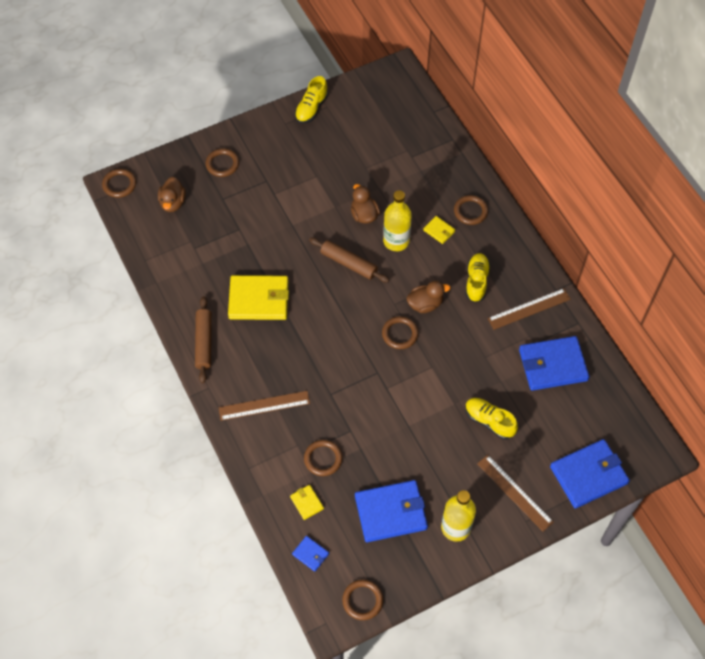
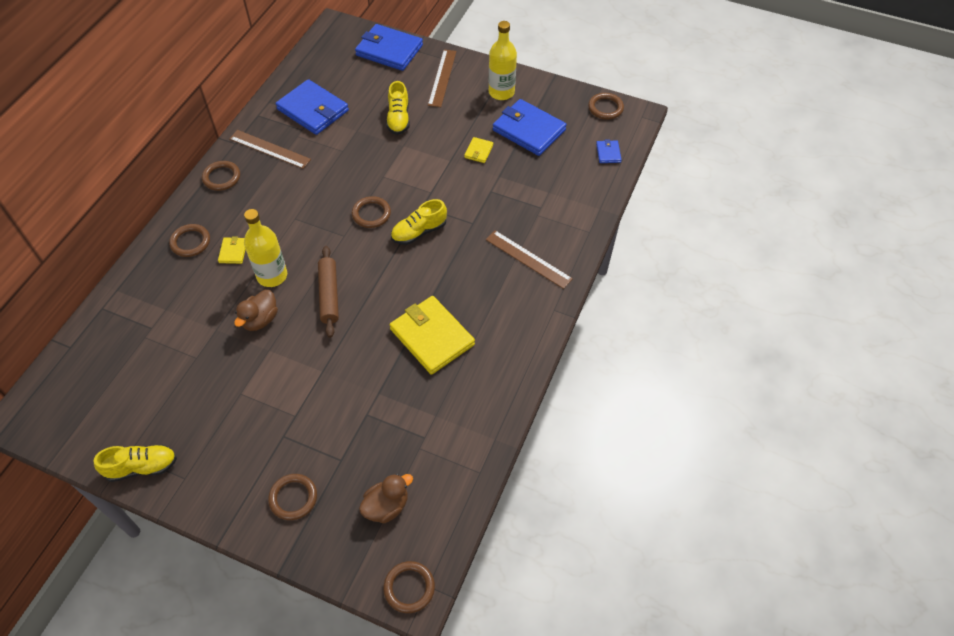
camera: 130 degrees left, 5 degrees down
(204, 342) = (516, 346): brown rolling pin -> none
(306, 502) = (575, 179): yellow wallet -> yellow wallet (478, 151)
(323, 459) = (531, 192): brown ring -> brown ring (221, 177)
(425, 304) = (325, 215): brown duck -> none
(476, 281) = (270, 195): yellow shoe -> yellow shoe (419, 232)

